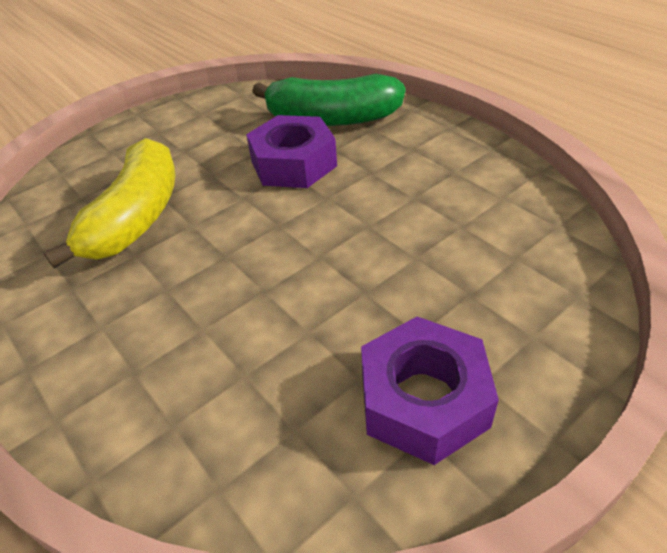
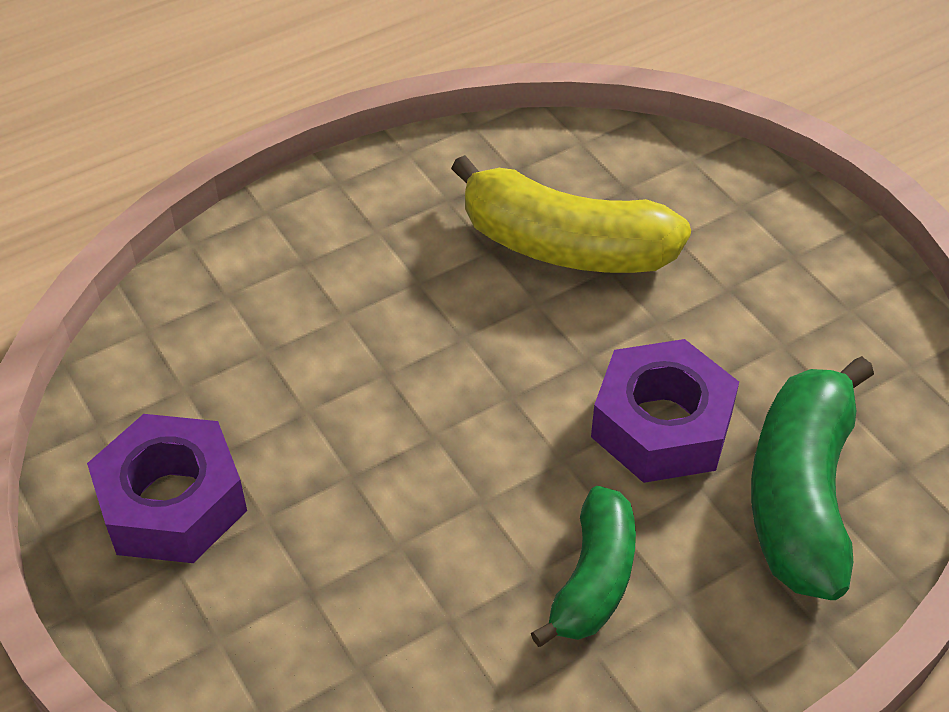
camera: 95 degrees right, 5 degrees up
(409, 176) = (593, 579): none -> green banana

